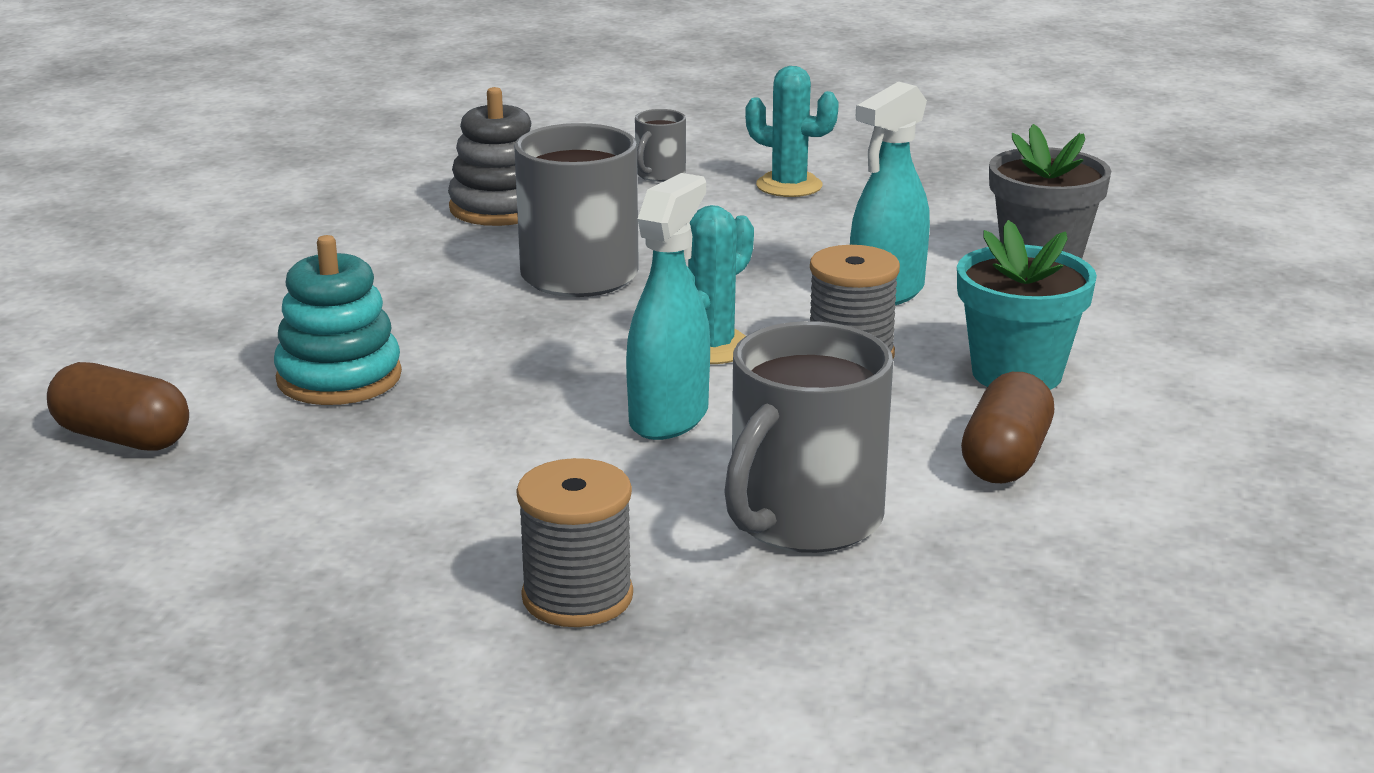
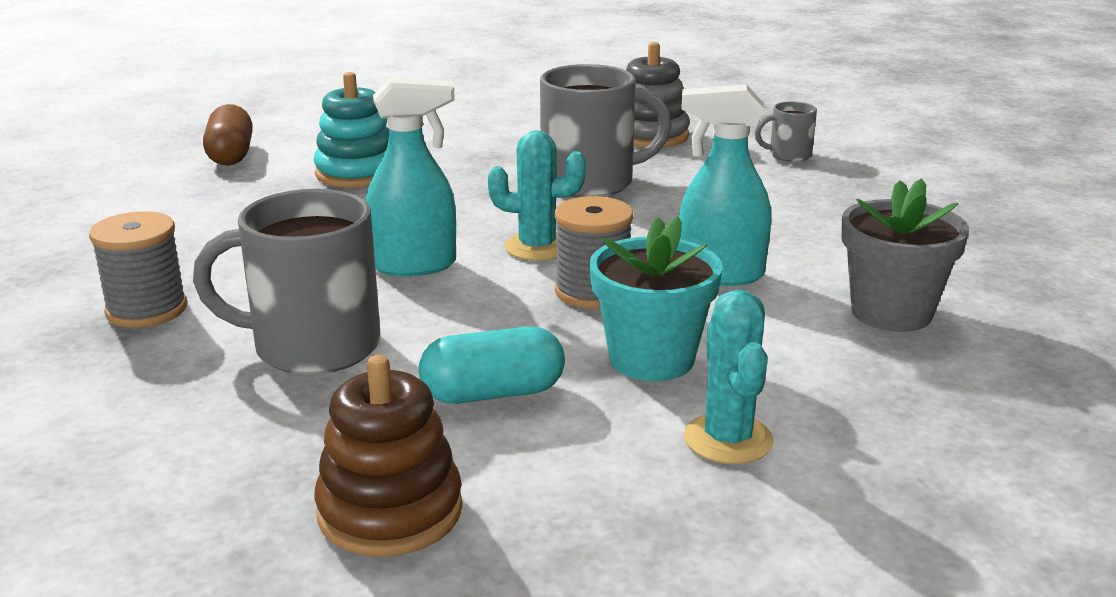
camera: 55 degrees right, 0 degrees up
(789, 186) = (851, 193): turquoise cactus -> turquoise cactus (728, 439)
(1005, 458) = (493, 393): brown capsule -> turquoise capsule
(1172, 561) = (390, 511): none -> brown stacking toy

